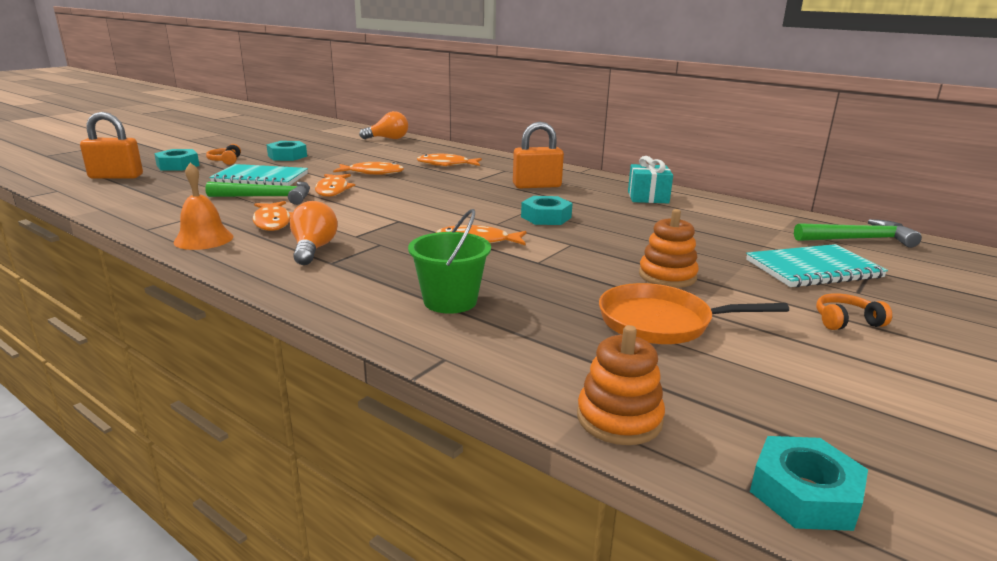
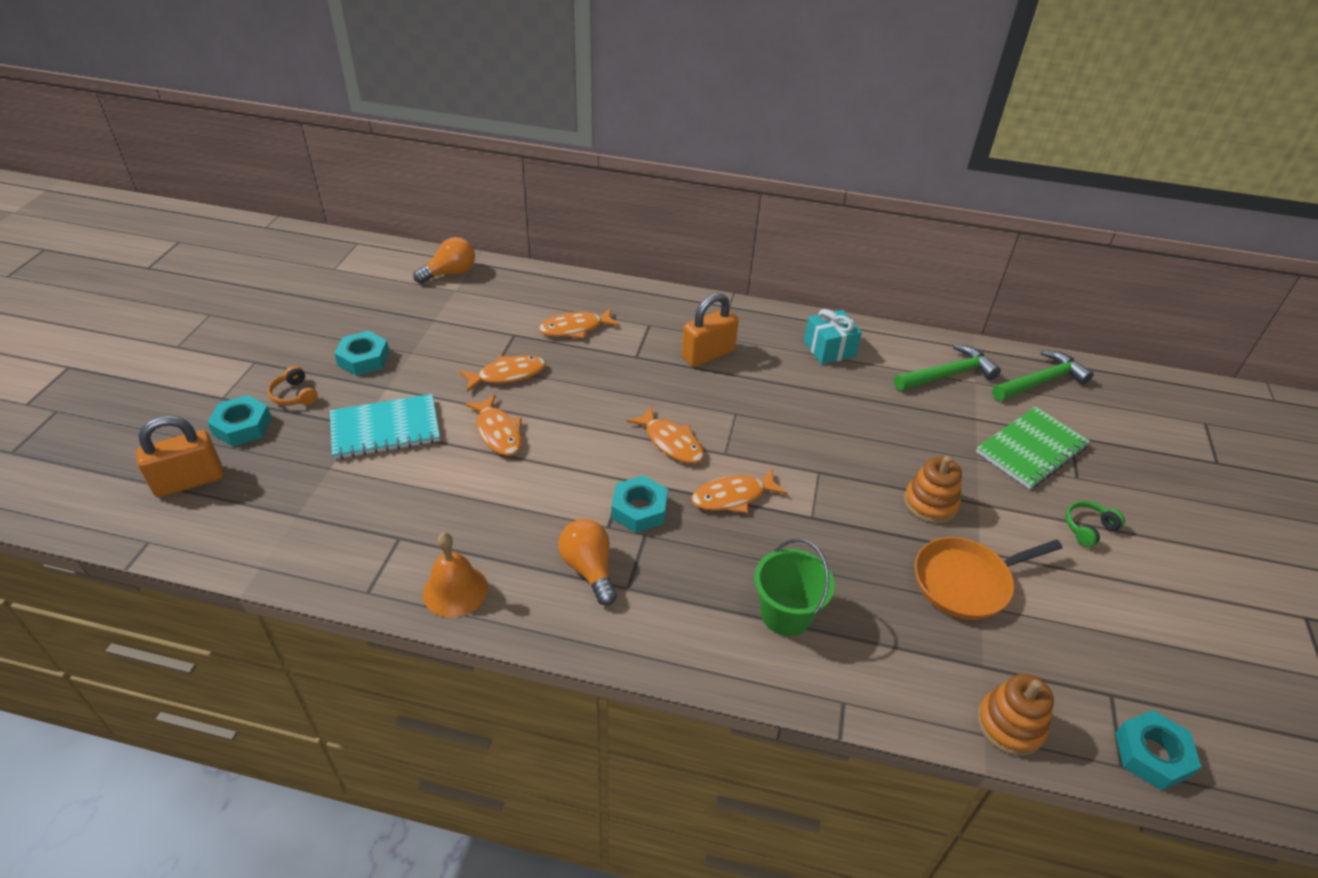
camera: 25 degrees left, 20 degrees up
(267, 197) = (438, 474): green hammer -> green hammer (948, 375)
(273, 222) = (496, 527): orange fish -> orange fish (671, 442)
(546, 217) = (762, 424): turquoise nut -> turquoise nut (639, 509)
(813, 269) = (1031, 449): turquoise notebook -> green notebook
(846, 321) = (1088, 528): orange headphones -> green headphones

